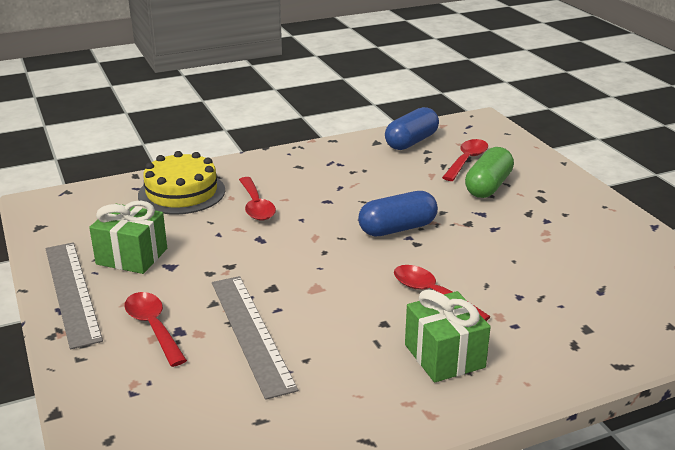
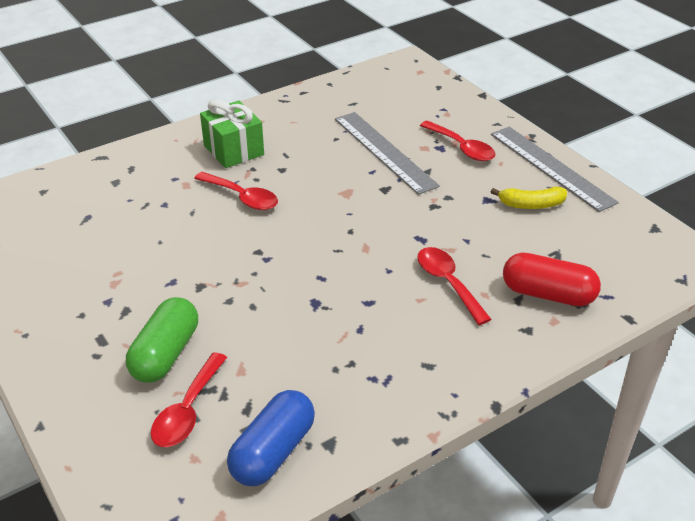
camera: 170 degrees right, 10 degrees up
(132, 256) = (531, 205): green gift -> yellow banana
(181, 192) = (548, 294): yellow cake -> red capsule
(397, 228) = (279, 268): blue capsule -> none

